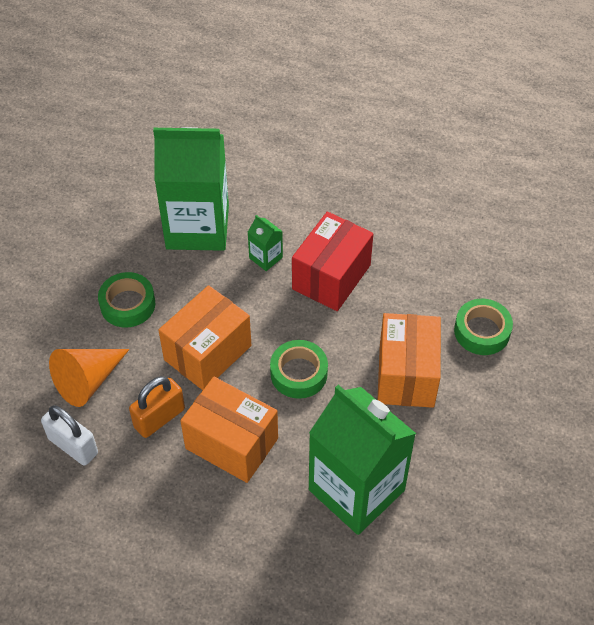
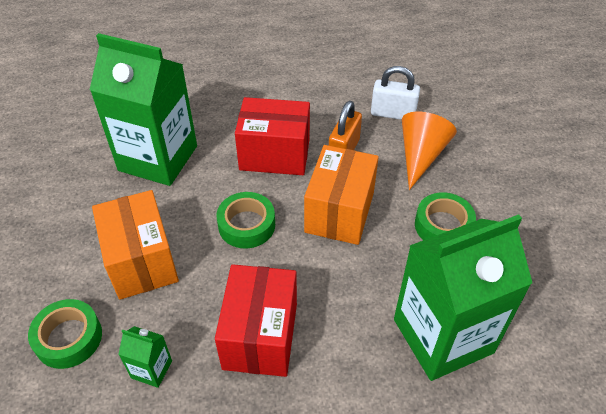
camera: 155 degrees right, 5 degrees down
(231, 443) = (274, 154): orange box -> red box
(266, 258) = (344, 329): green carton -> green carton (151, 369)

